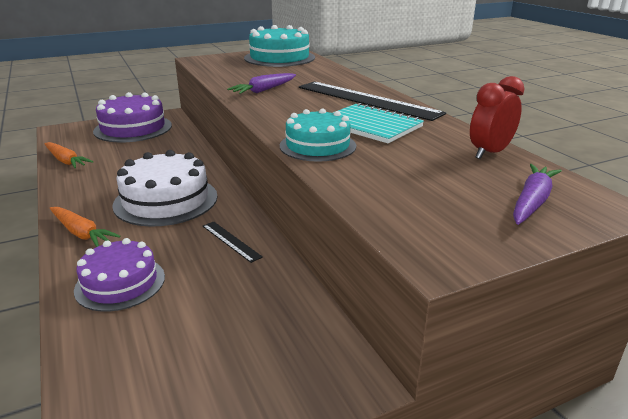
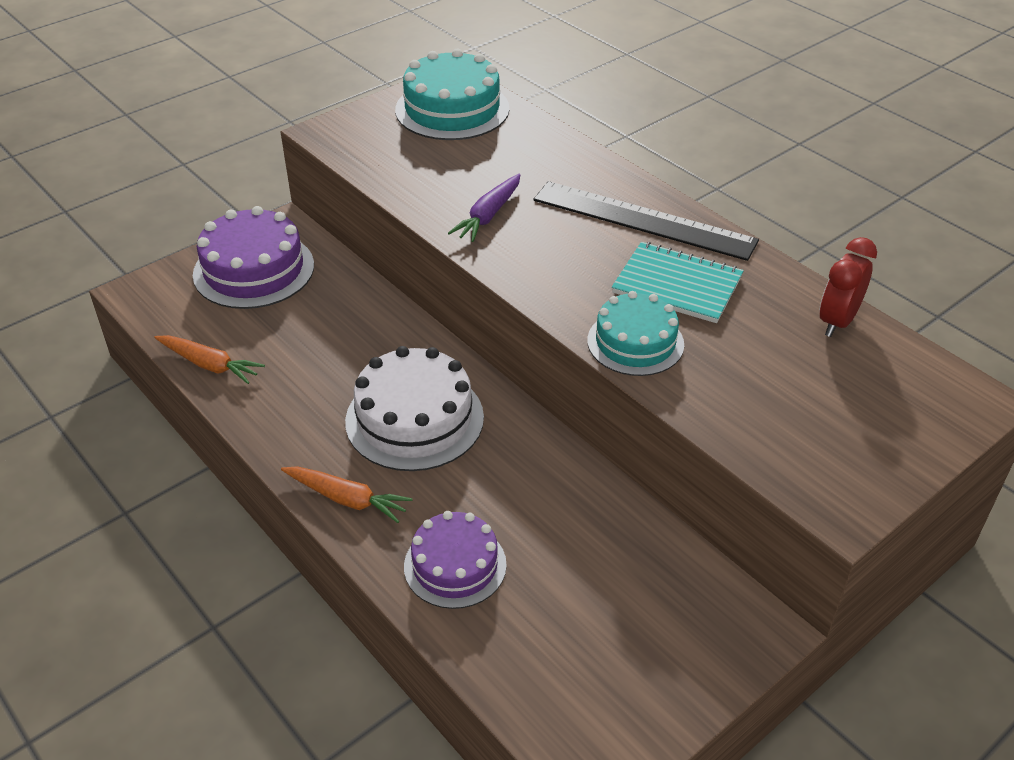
camera: 15 degrees left, 15 degrees up
(231, 241) = (542, 474): black ruler -> none
(532, 202) = (904, 406): purple carrot -> none

